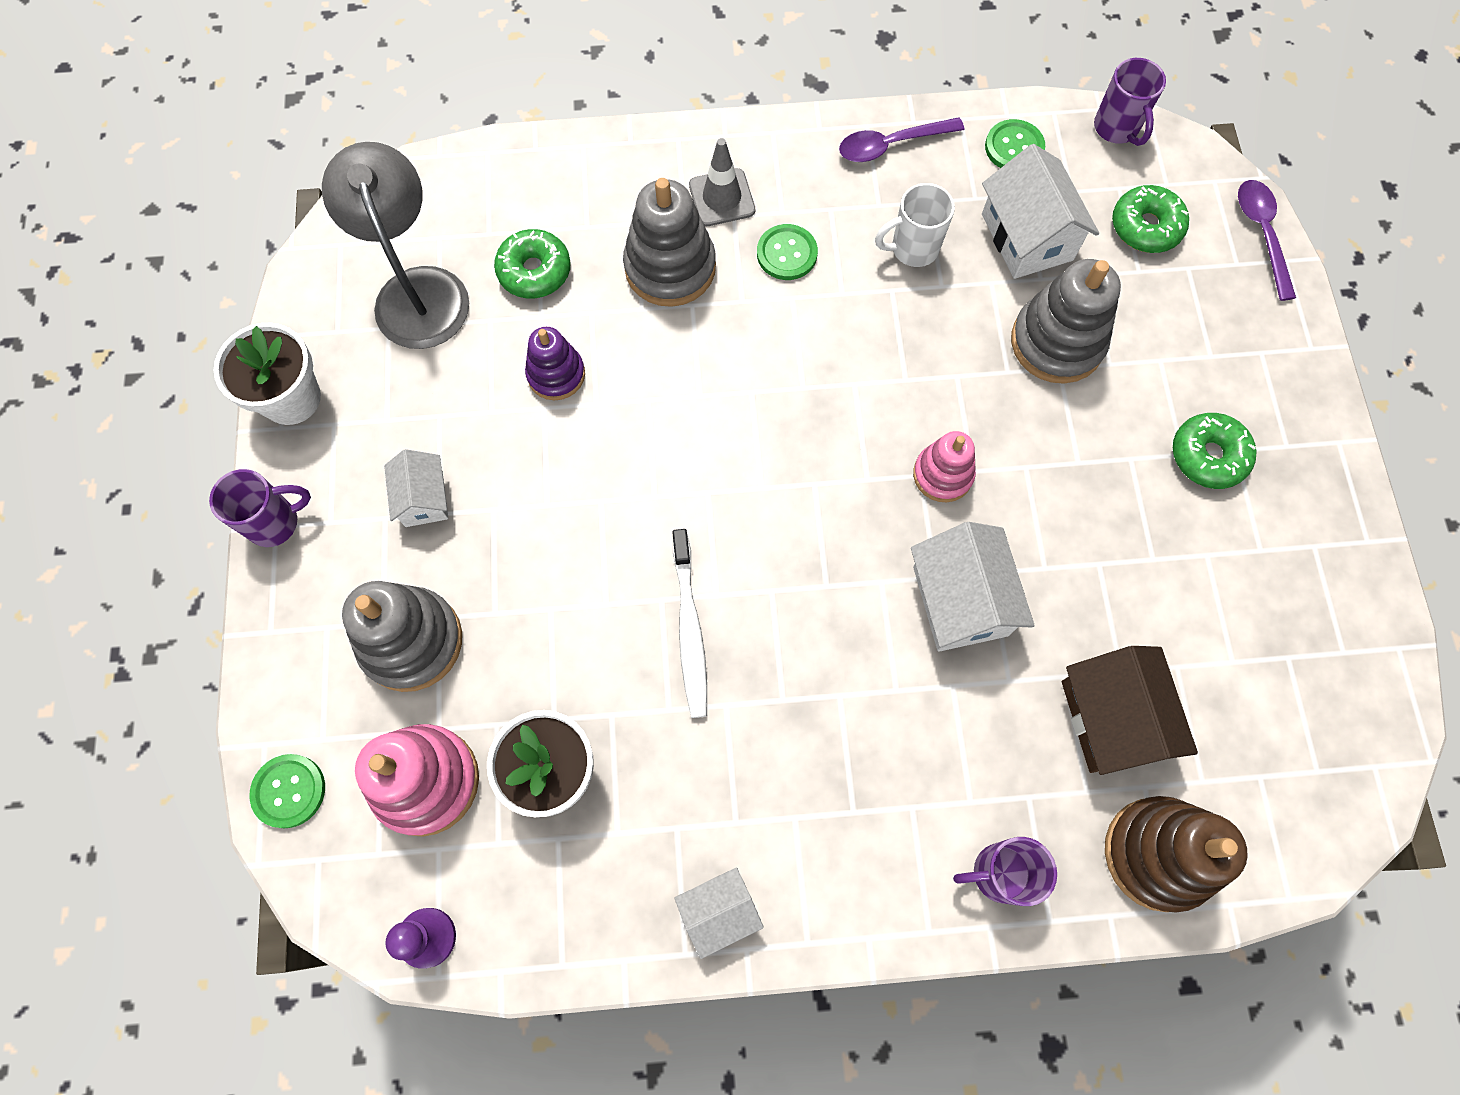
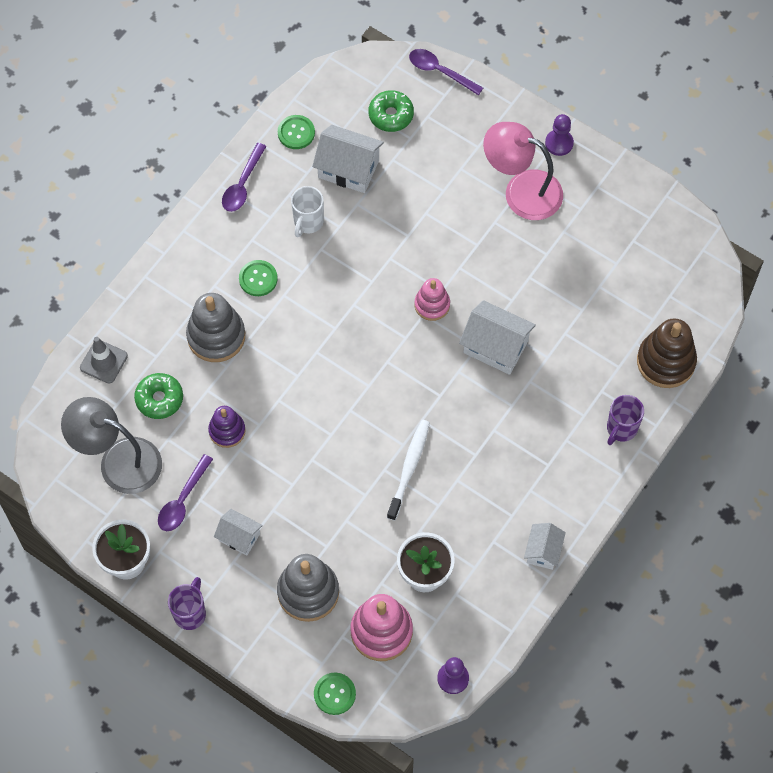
camera: 50 degrees left, 5 degrees down
(422, 397) = (183, 500): none -> purple spoon
(690, 629) = (409, 468): white toothbrush -> white toothbrush turned 105 degrees counterclockwise
(722, 198) = (199, 283): grey traffic cone -> grey traffic cone (103, 362)
(1057, 342) = (412, 203): grey stacking toy -> none
(1111, 718) = (598, 331): brown house -> none
(1116, 129) = (329, 81): purple mug -> none
(1208, 456) = (521, 191): green donut -> pink lamp
(1321, 448) = (559, 143): none -> purple pawn

